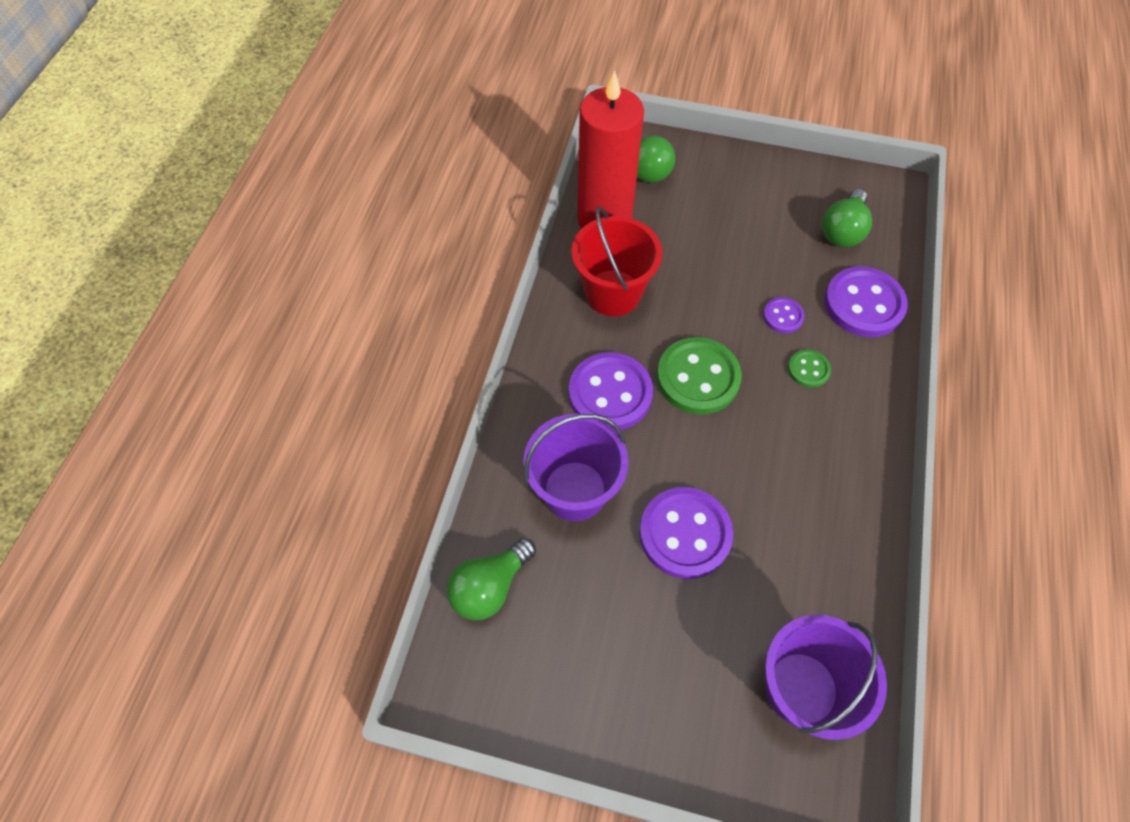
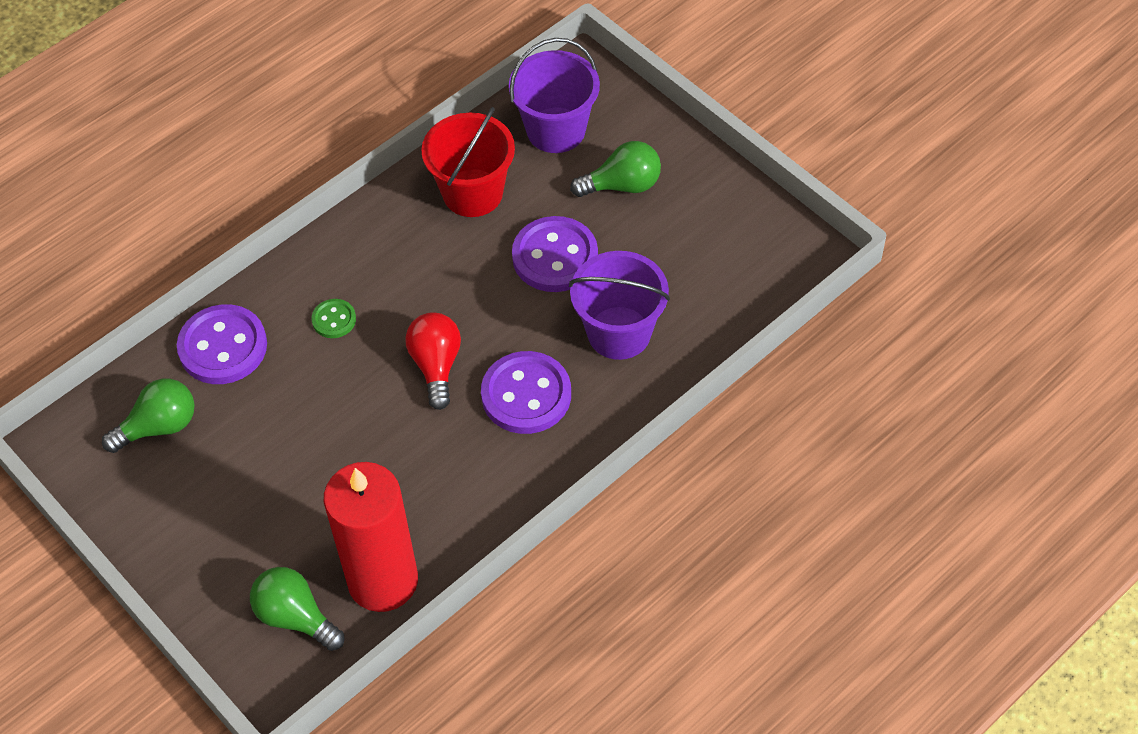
camera: 145 degrees left, 5 degrees down
(490, 586) = (736, 301): green light bulb -> green light bulb (622, 185)
(613, 293) = (444, 490): red bucket -> red bucket (473, 193)
(698, 377) = (436, 366): green button -> red light bulb
(783, 316) = (306, 377): purple button -> none

